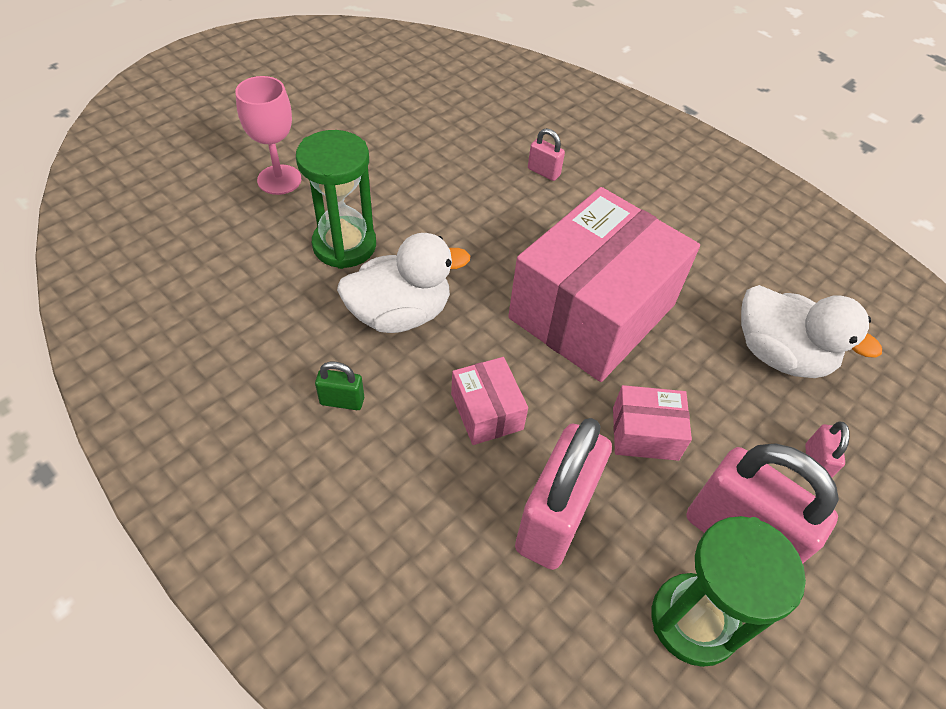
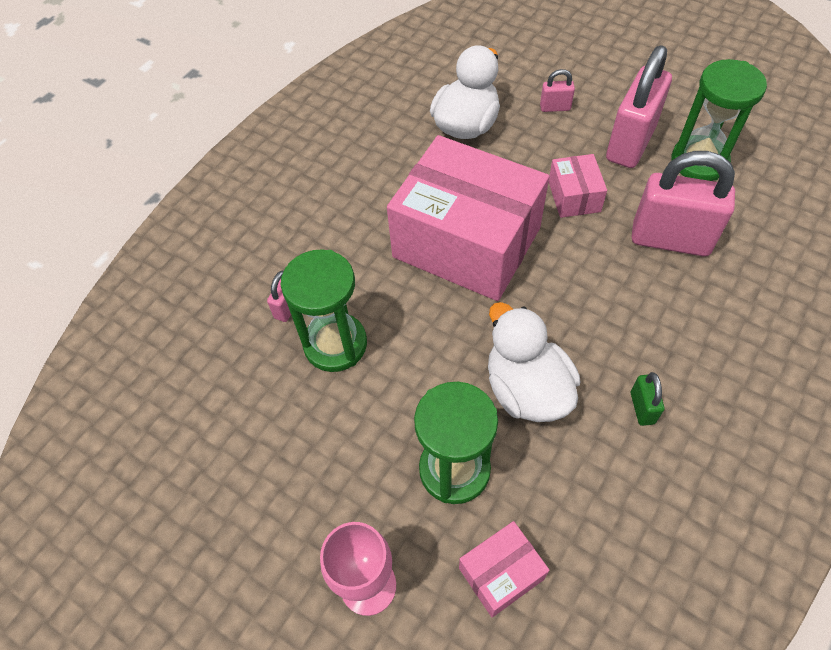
camera: 95 degrees left, 5 degrees up
(487, 411) = (601, 298): pink box -> pink box (501, 573)
(495, 195) = (335, 344): none -> green hourglass

